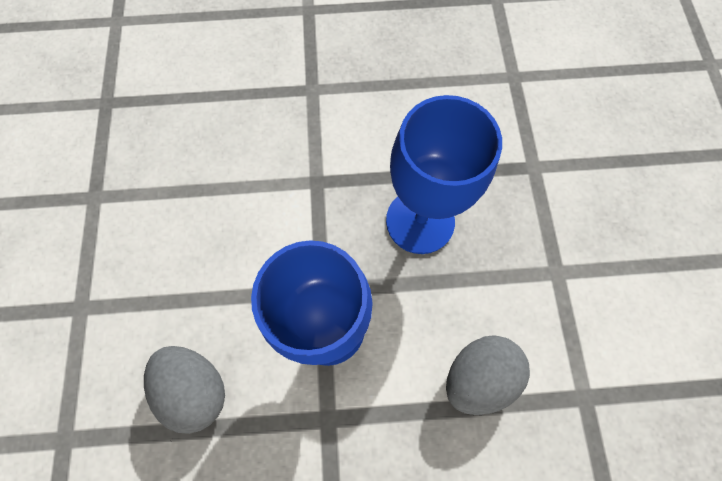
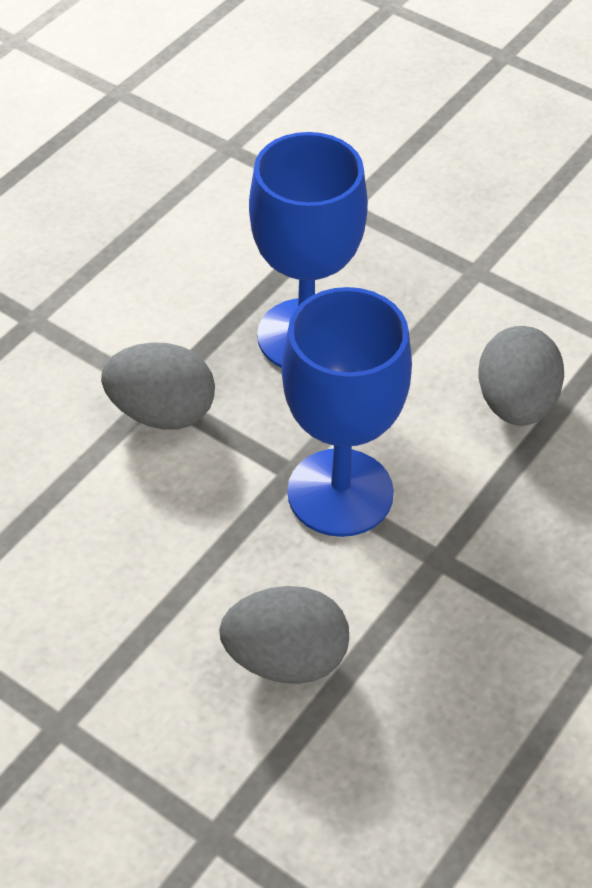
camera: 50 degrees left, 20 degrees down
(305, 195) = (162, 412): none -> grey egg

